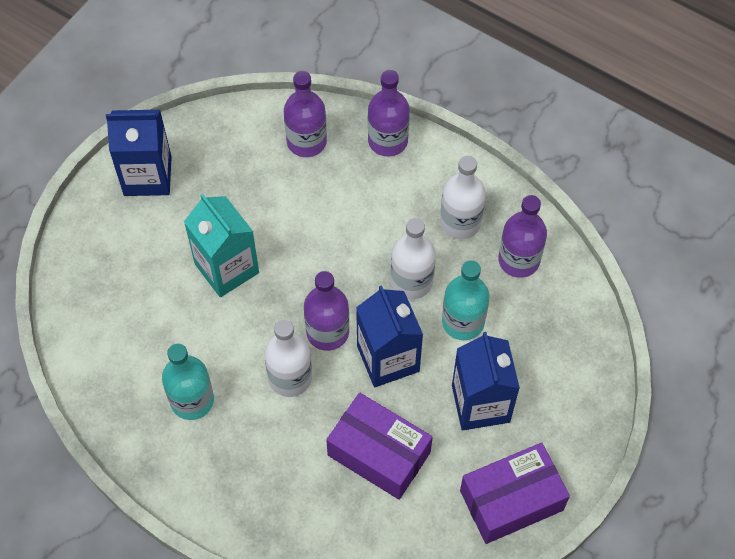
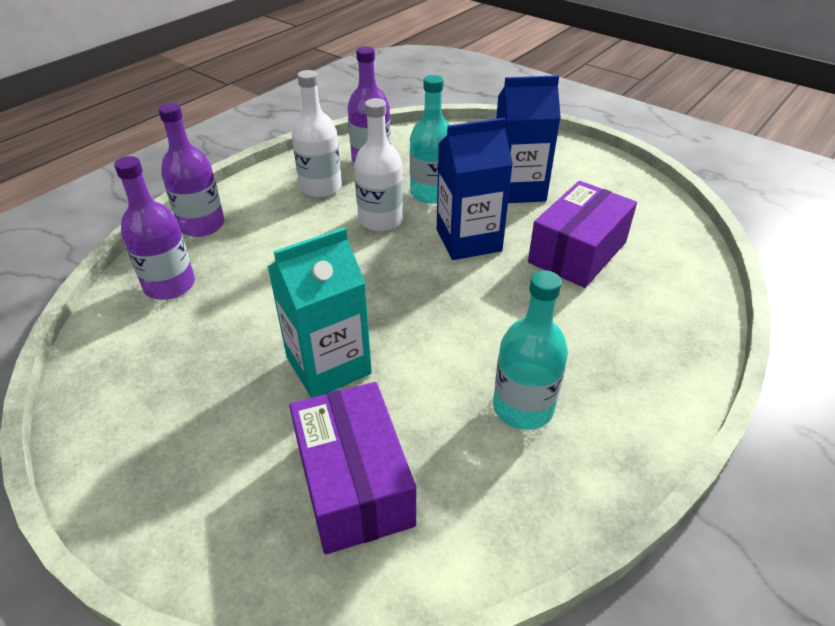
camera: 85 degrees left, 20 degrees down
(147, 176) = (140, 454): blue carton -> none
(290, 377) = (490, 313): white bottle -> none
(327, 332) = (433, 281): purple bottle -> none
(511, 500) = (611, 180): purple box -> purple box (354, 483)

